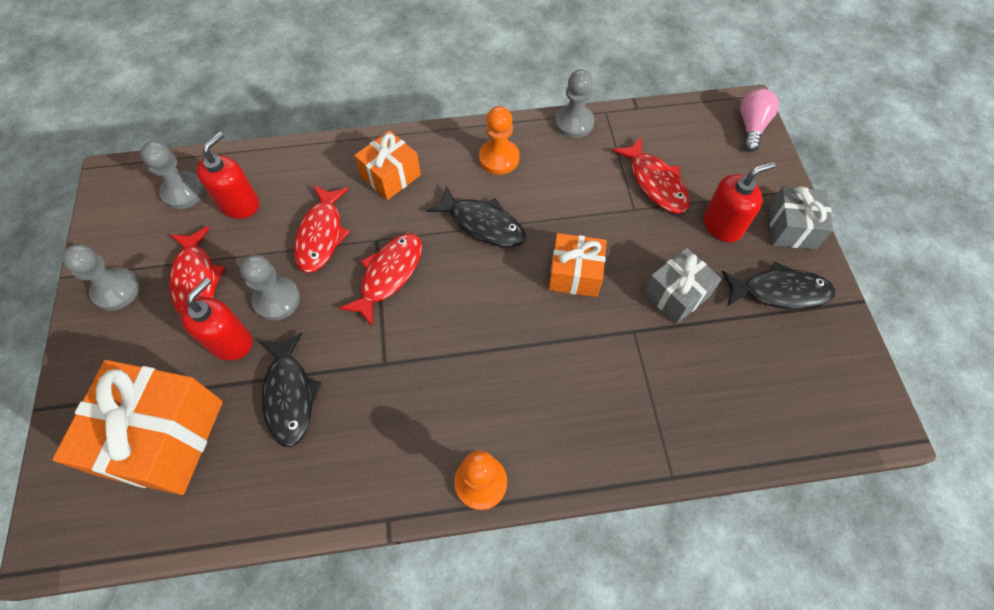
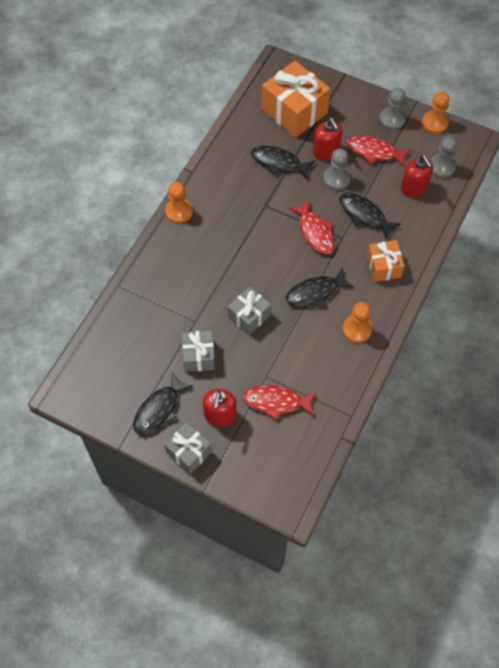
camera: 125 degrees right, 0 degrees up
(99, 235) = (434, 123): none -> orange pawn
(321, 235) = (364, 215): red fish -> black fish
(574, 123) = (355, 390): grey pawn -> none
(575, 274) = (249, 316): orange gift -> grey gift
(751, 126) = (275, 497): pink light bulb -> none

